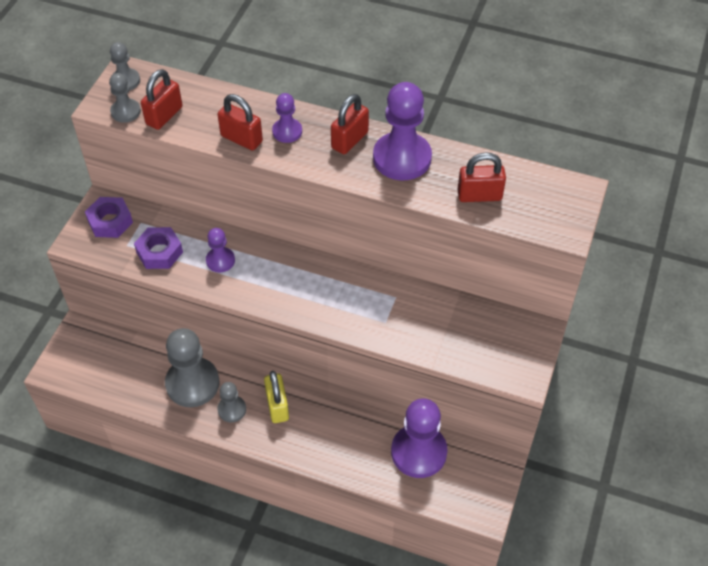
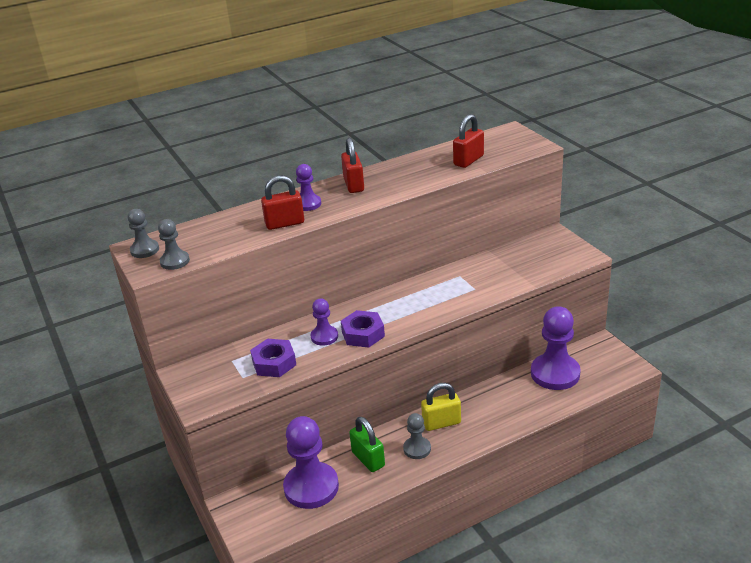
camera: 45 degrees left, 20 degrees down
(110, 221) = (207, 376): purple nut -> purple nut (363, 334)
(164, 116) = (208, 246): red padlock -> none
(192, 383) = (368, 459): grey pawn -> green padlock
(277, 406) = (441, 423): yellow padlock -> yellow padlock turned 45 degrees counterclockwise
(402, 158) = (398, 173): purple pawn -> purple pawn (311, 487)

